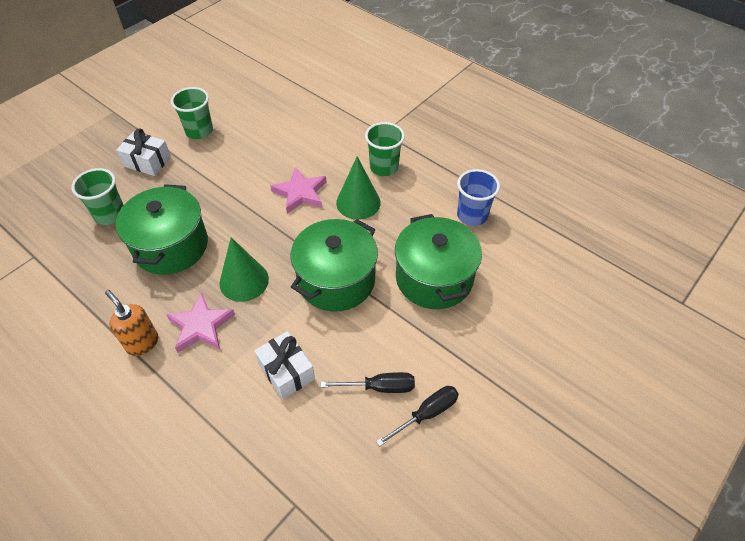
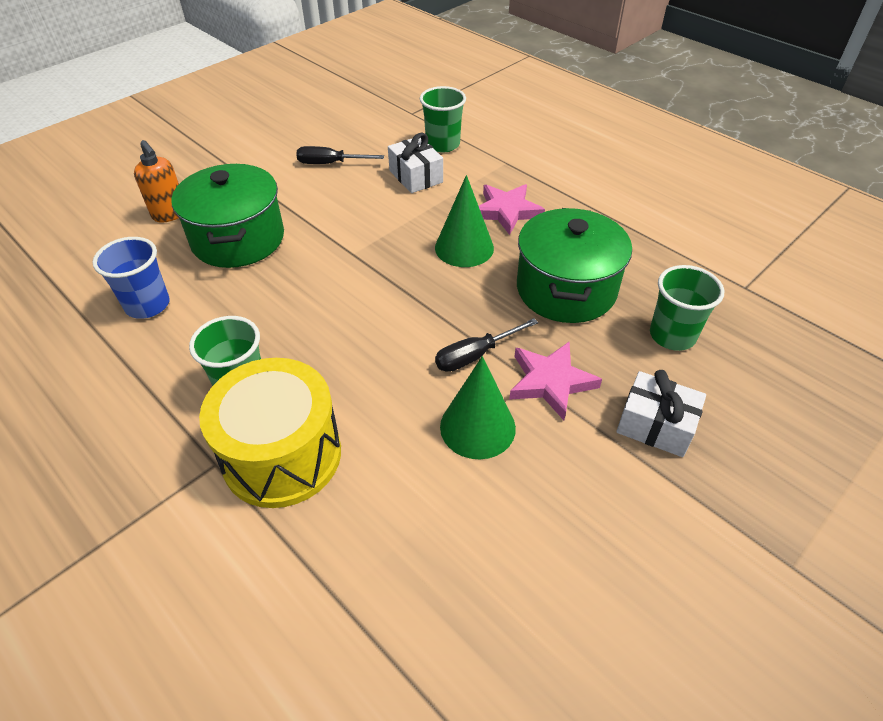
camera: 175 degrees left, 5 degrees down
(142, 343) = (564, 201): orange soap dispenser -> orange soap dispenser (170, 214)
(199, 131) = (579, 492): green cup -> green cup (443, 144)
(300, 193) = (387, 352): pink star -> pink star (550, 382)
(336, 280) = (354, 243): green pot -> none
(350, 138) = (282, 455): none -> yellow drum
(358, 202) = (302, 332): green cone -> green cone (477, 427)
(426, 414) = (294, 148): black screwdriver -> black screwdriver (475, 355)

